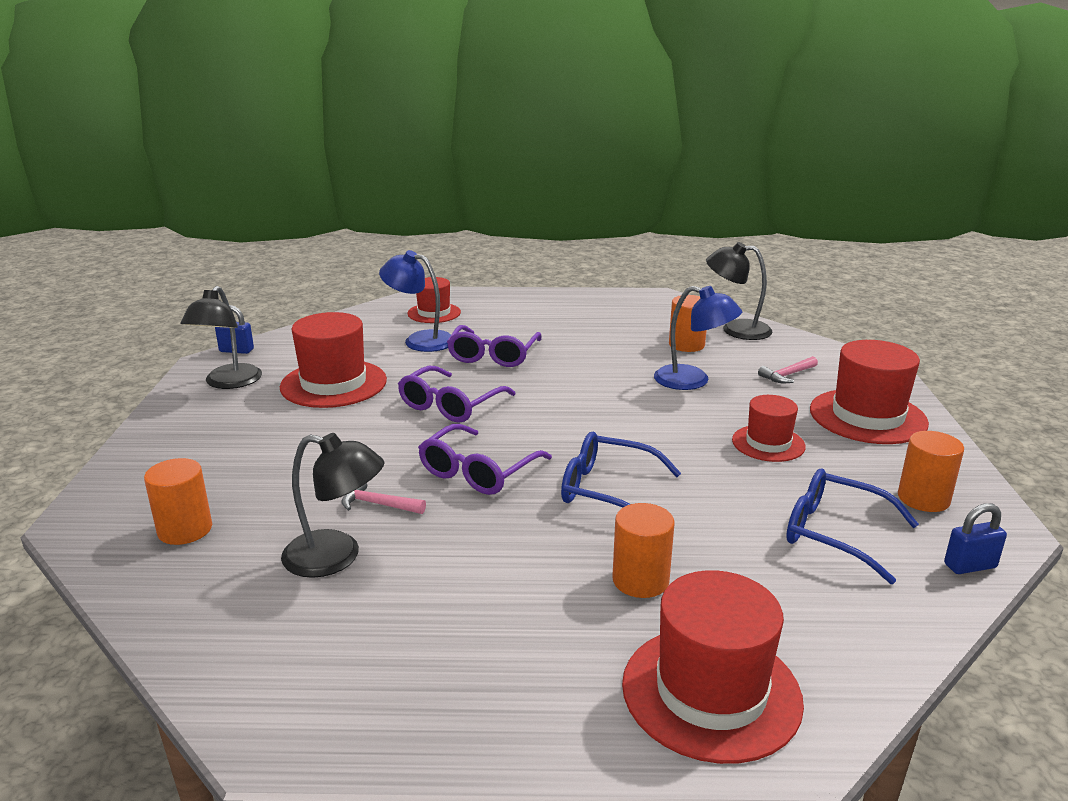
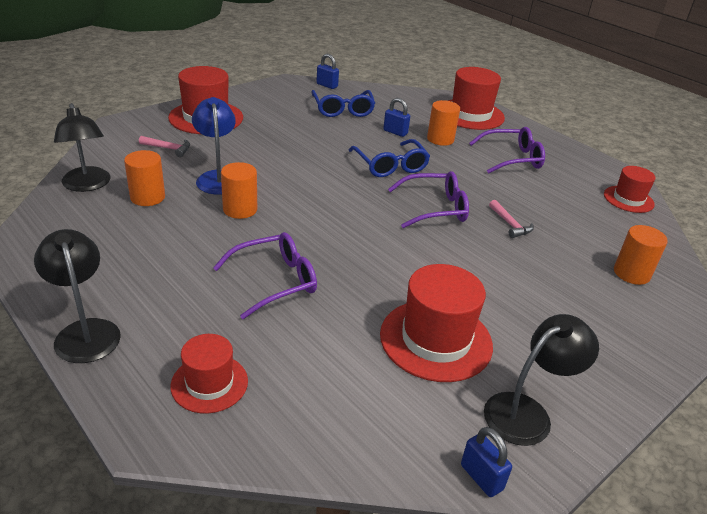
camera: 135 degrees left, 10 degrees up
(336, 557) = (556, 213): black lamp -> black lamp (85, 331)
(420, 340) = (292, 346): blue lamp -> none
(450, 405) = (382, 257): purple glasses -> purple glasses (512, 158)
(706, 546) = (395, 132): none -> blue padlock
(768, 443) = (278, 137): red hat -> red hat (628, 199)
(923, 498) = (284, 97): orange cylinder -> orange cylinder (240, 209)

